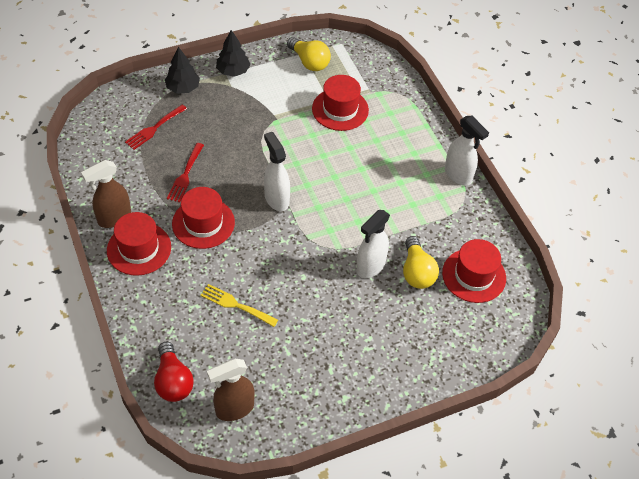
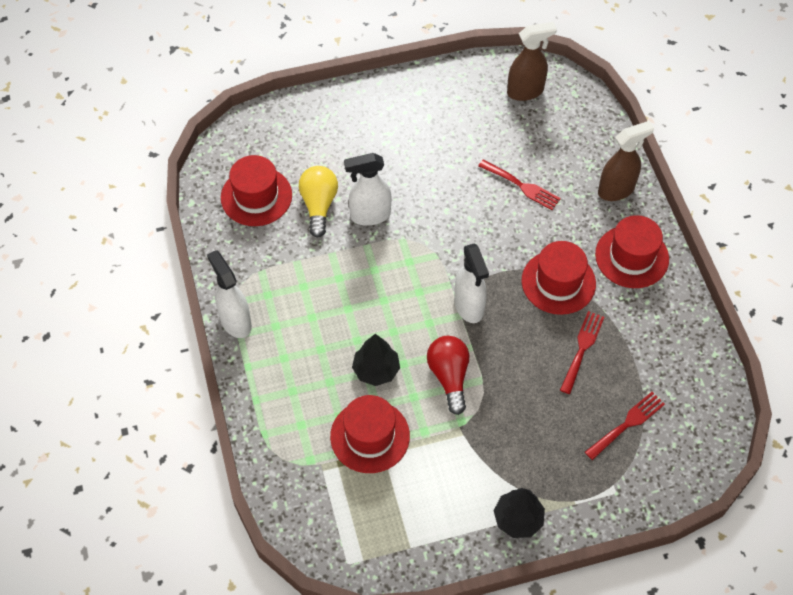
camera: 170 degrees left, 5 degrees up
(114, 218) = (665, 296): brown spray bottle -> brown spray bottle (616, 190)
(173, 381) = (585, 119): red light bulb -> red light bulb (449, 376)
(183, 88) = (591, 492): black tree -> black tree (376, 370)
(236, 305) = (522, 186): yellow fork -> red fork
(309, 62) = (402, 528): yellow light bulb -> none
(370, 266) = (370, 215): white spray bottle -> white spray bottle turned 150 degrees counterclockwise

